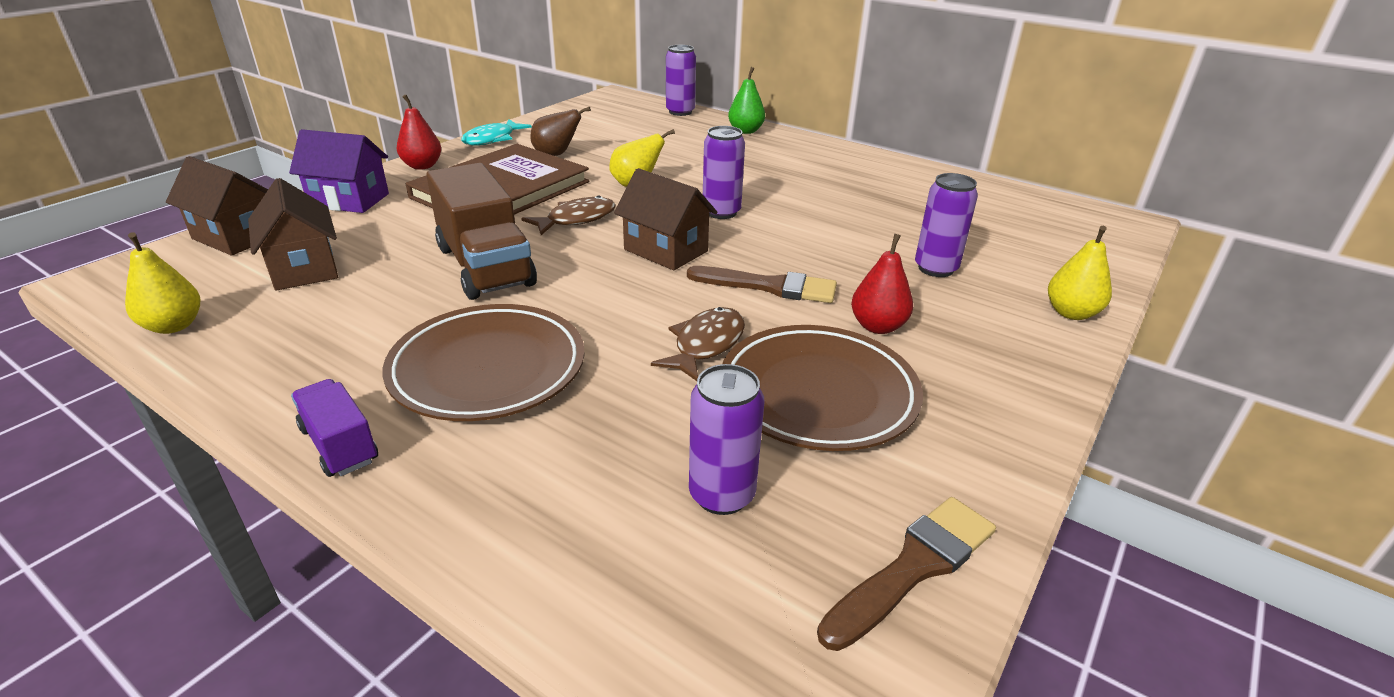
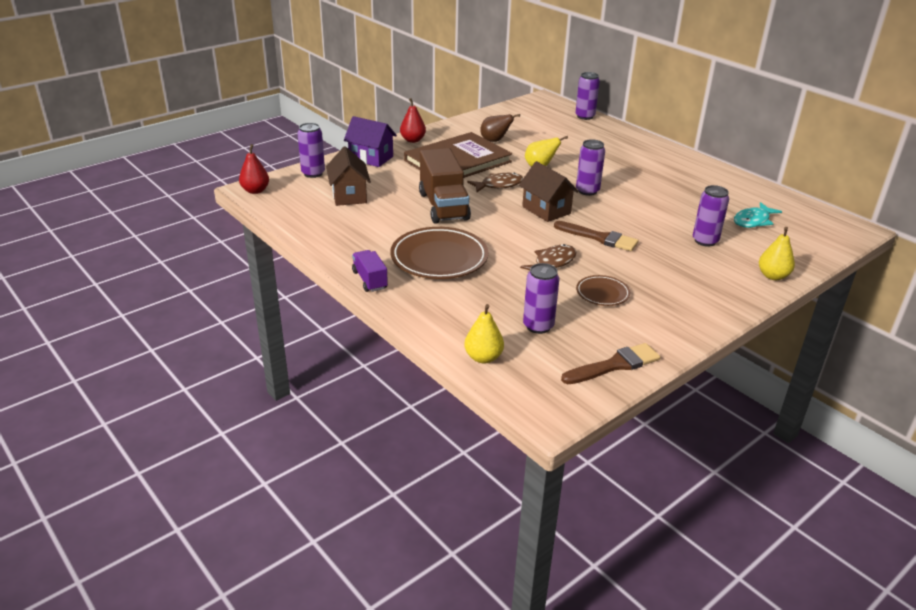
camera: 15 degrees right, 0 degrees up
(174, 326) = (290, 217): yellow pear -> yellow pear (483, 357)
(236, 237) = (313, 173): brown house -> purple can
(492, 139) = (456, 125): turquoise fish -> turquoise fish (753, 221)
(745, 131) = (625, 136): green pear -> none
(818, 394) = (602, 293): brown plate -> brown plate, size x0.52
(878, 326) = (652, 267): red pear -> red pear (255, 191)

